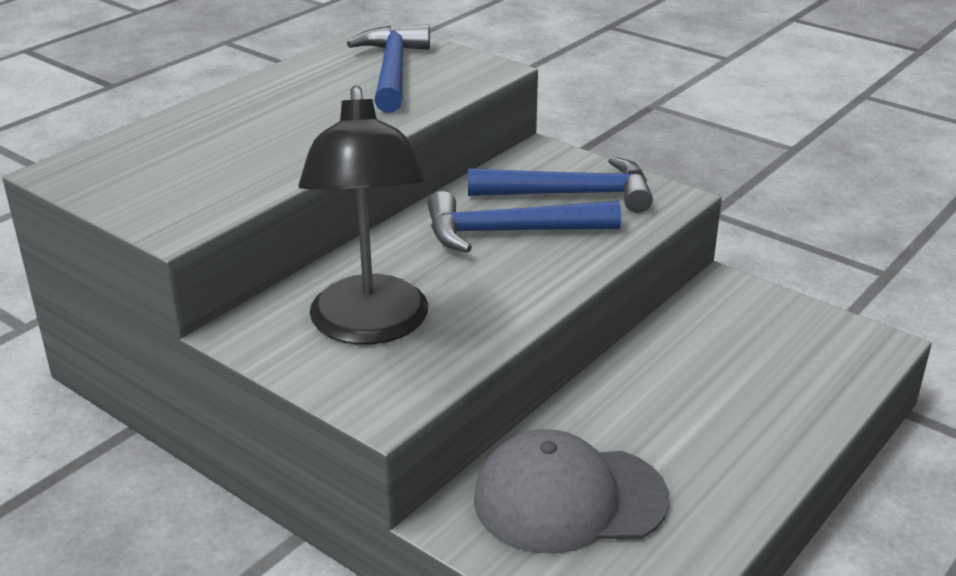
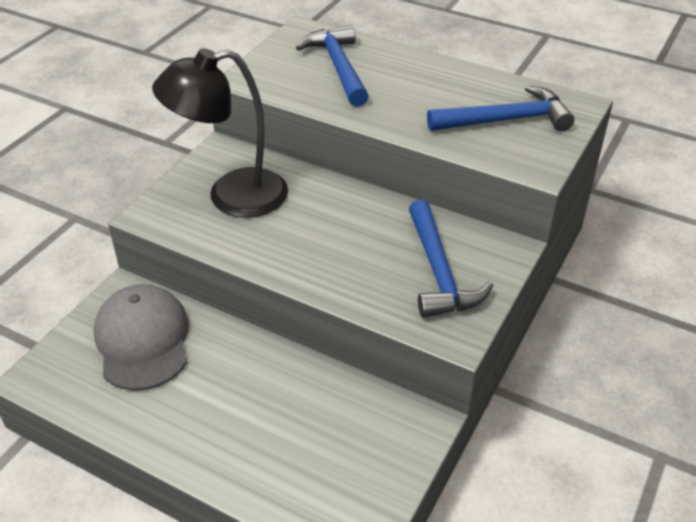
camera: 80 degrees right, 10 degrees up
(509, 232) = (366, 243): blue hammer -> blue hammer (338, 67)

